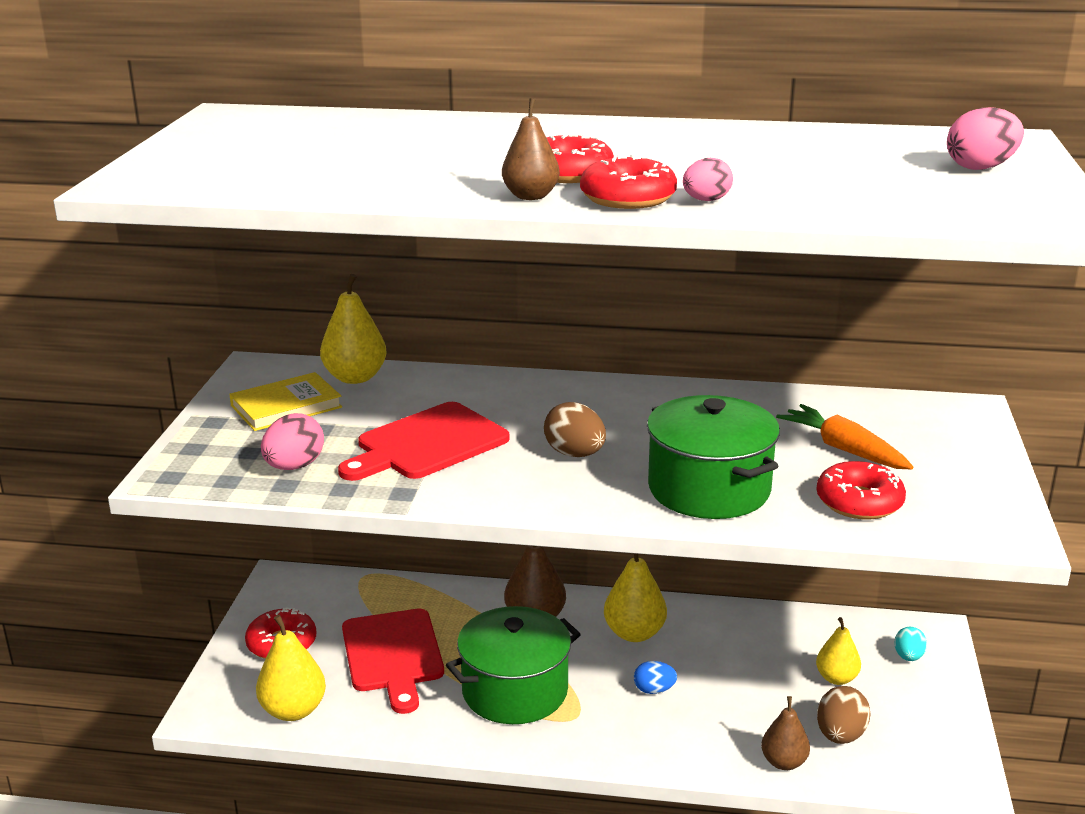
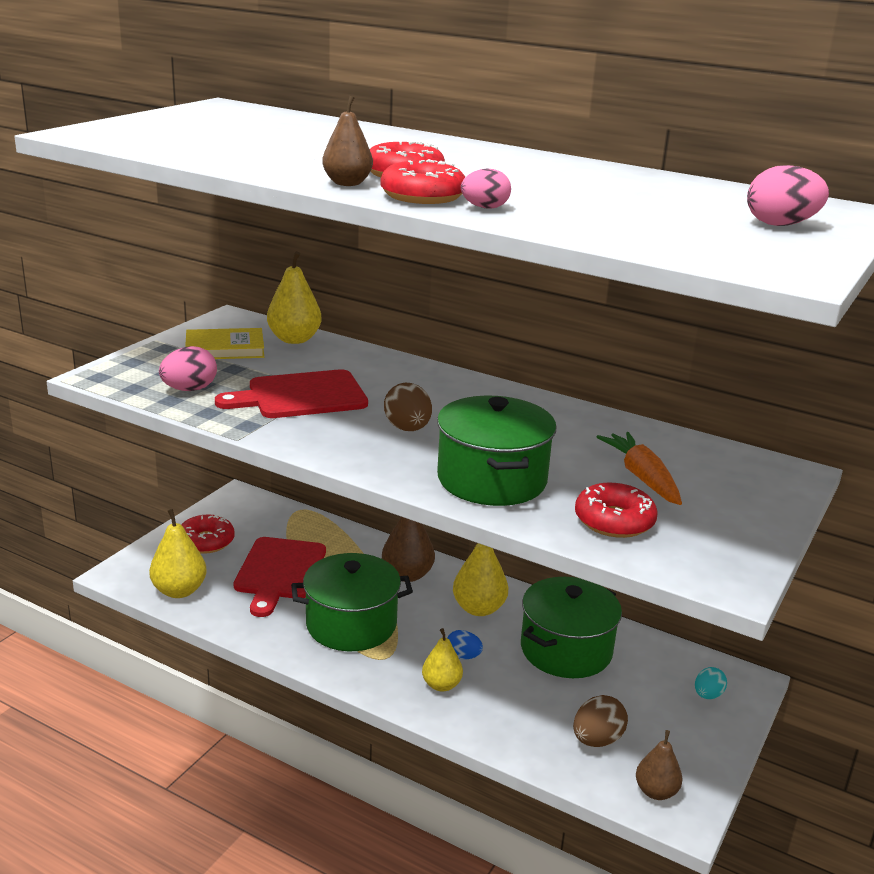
camera: 20 degrees right, 0 degrees up
(749, 651) = (566, 650): none -> green pot
(784, 762) = (531, 746): brown pear -> brown pear (656, 791)
(836, 678) = (628, 693): yellow pear -> yellow pear (441, 685)

